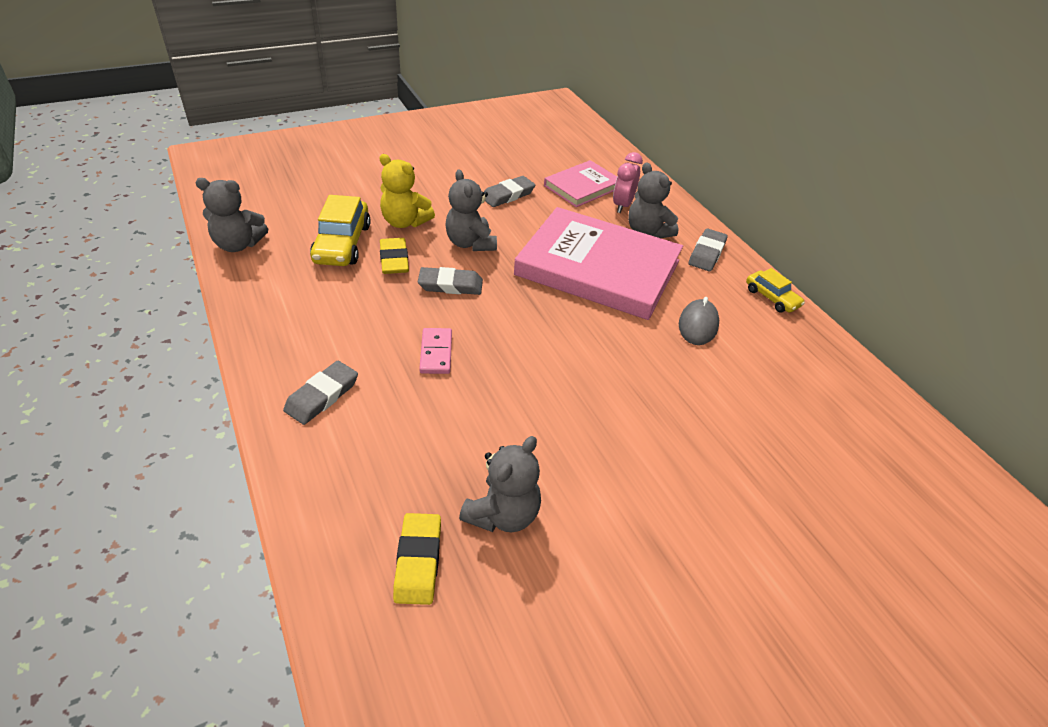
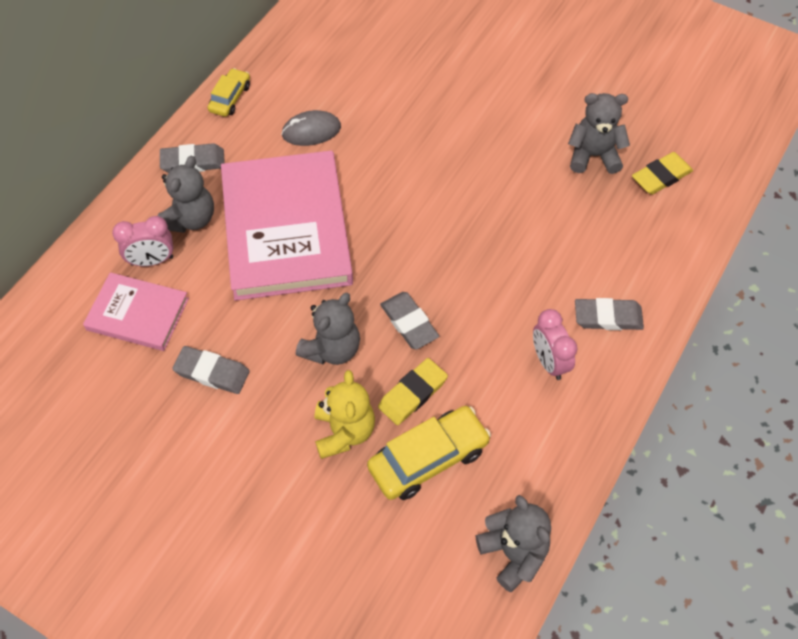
camera: 120 degrees left, 15 degrees up
(331, 336) = (549, 362): none -> pink clock
(436, 353) = (499, 277): pink domino -> none

